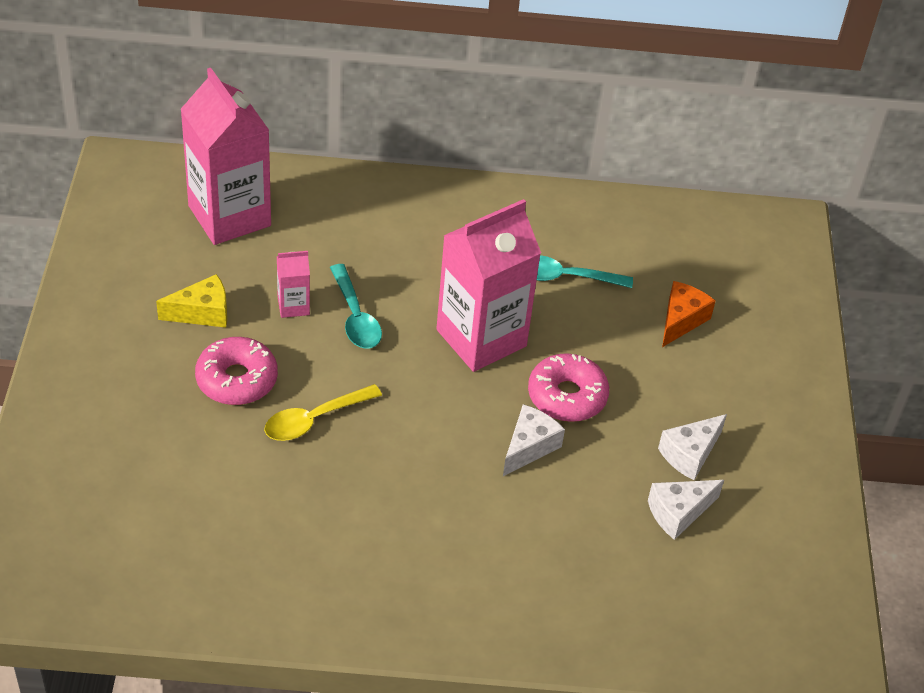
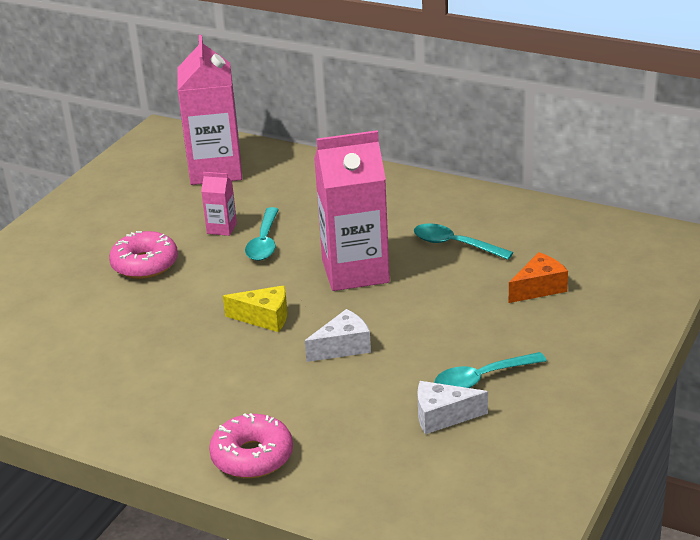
camera: 30 degrees right, 15 degrees down
(202, 313) = (151, 222): yellow cheese -> yellow cheese (264, 318)
(314, 419) = (184, 298): yellow spoon -> none
(567, 396) = (400, 320): pink donut -> pink donut (252, 456)
(690, 454) = (482, 378): white cheese -> turquoise spoon

